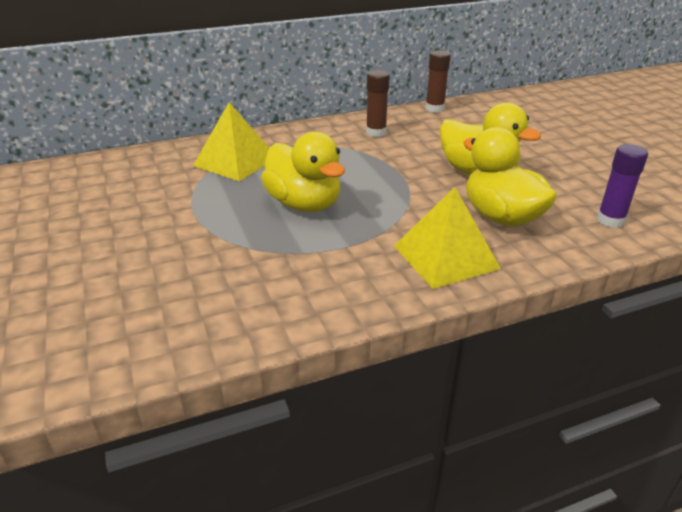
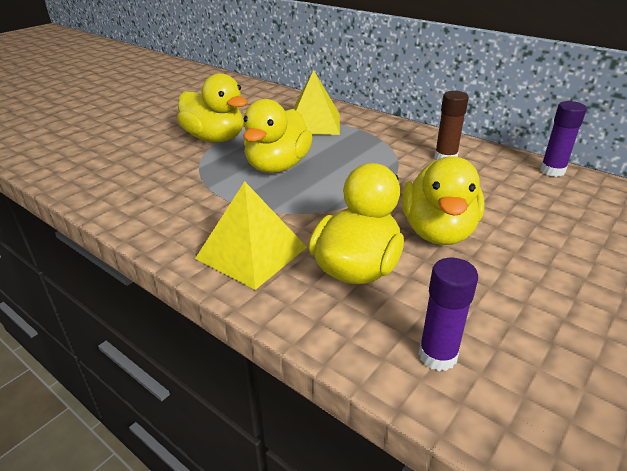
camera: 60 degrees right, 0 degrees up
(192, 222) = (215, 138): none -> yellow duck
(434, 108) = (552, 171): brown glue stick -> purple glue stick

